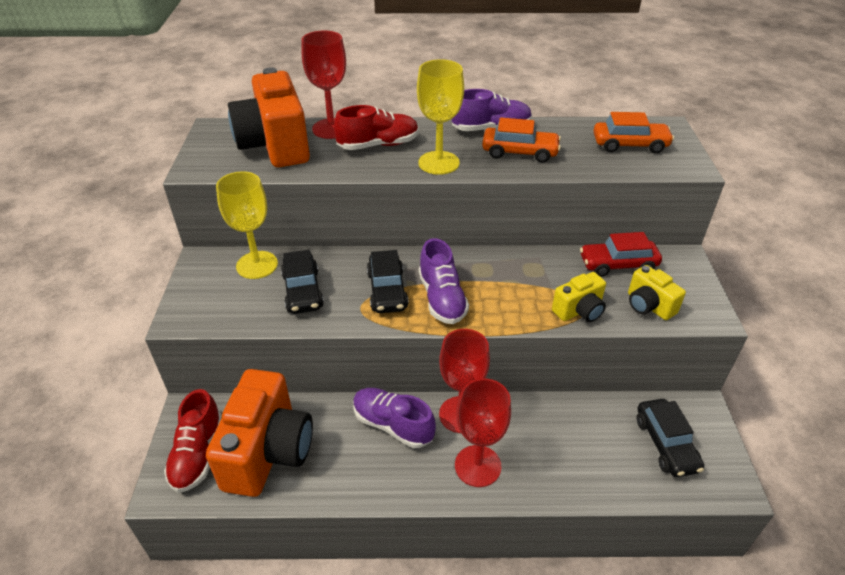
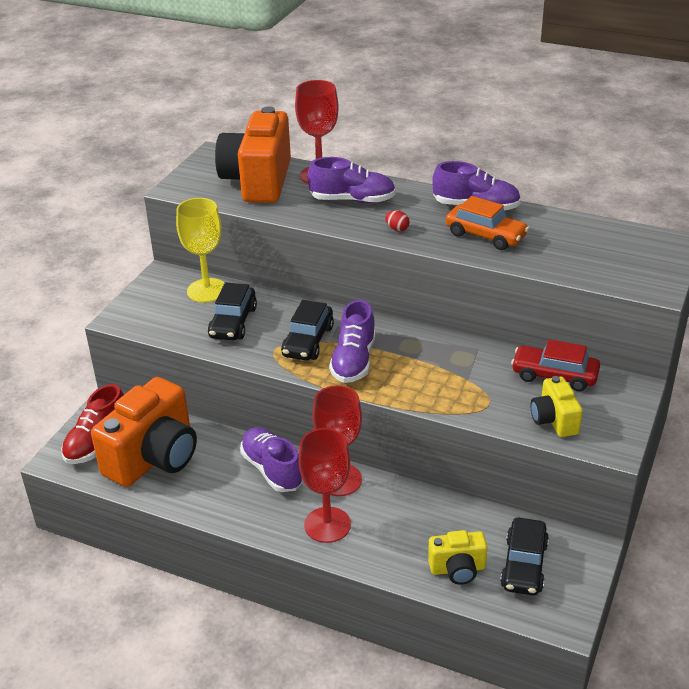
camera: 25 degrees right, 5 degrees down
(378, 145) = (352, 200): red shoe -> purple shoe
(438, 163) = (397, 229): yellow goblet -> red egg
(579, 311) = (478, 406): yellow camera -> yellow camera (457, 569)
(630, 145) = (610, 252): orange car -> none

